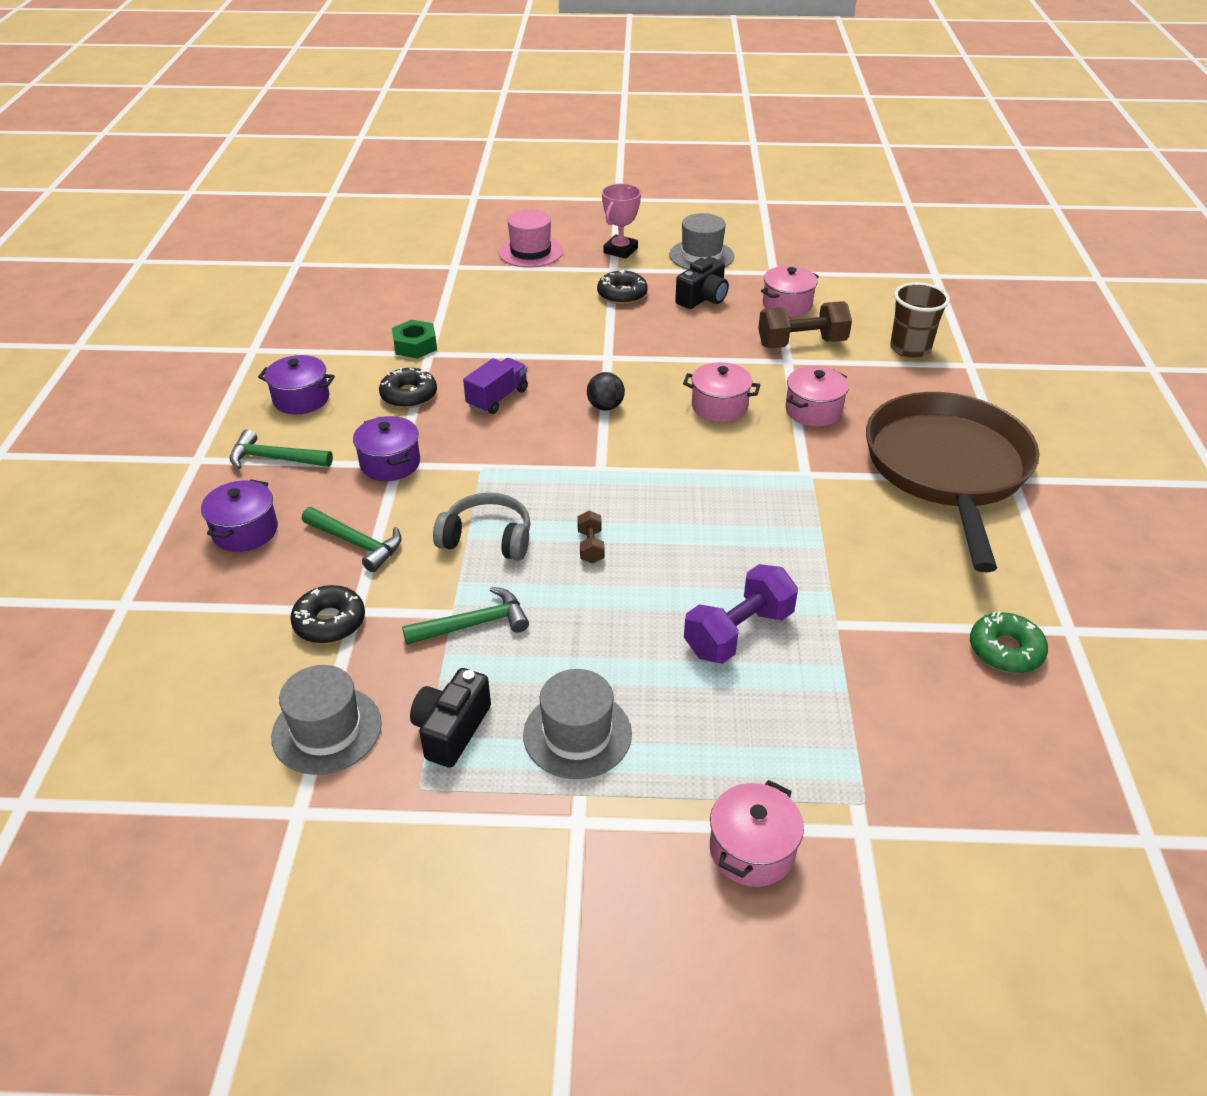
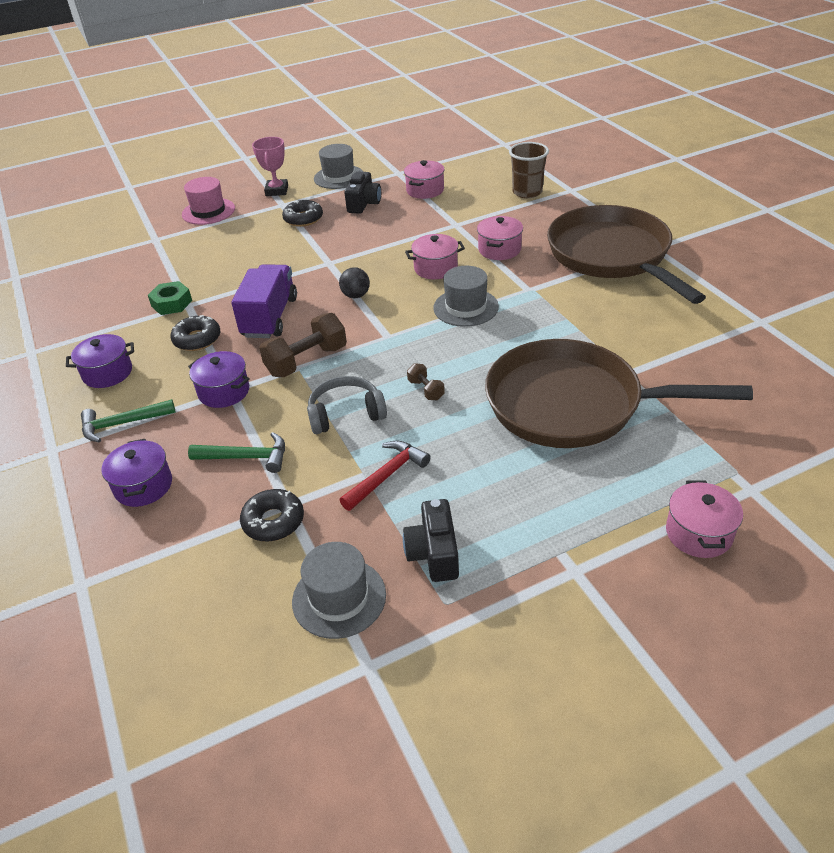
camera: 25 degrees left, 0 degrees up
(474, 624) = (387, 475): green hammer -> red hammer
(497, 398) = (270, 317): purple truck -> purple truck, size x1.56
(577, 734) = (524, 515): grey hat -> grey hat (466, 307)
(738, 633) = (573, 404): purple dumbbell -> brown pan
(801, 343) = (455, 211): brown dumbbell -> brown dumbbell (306, 361)
(1005, 650) = (737, 347): green donut -> none

